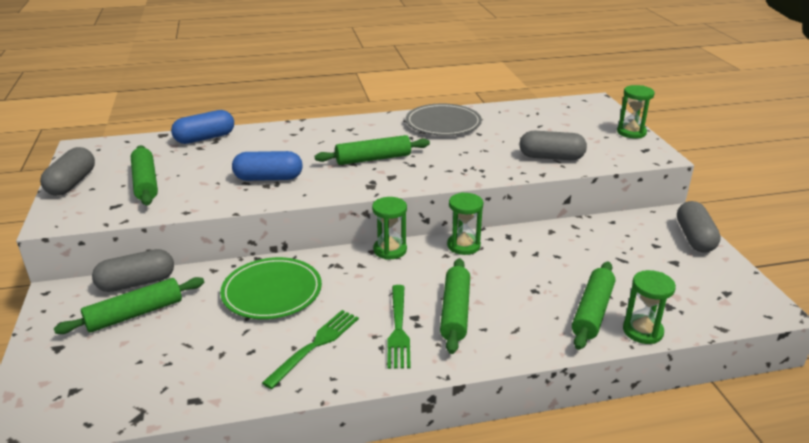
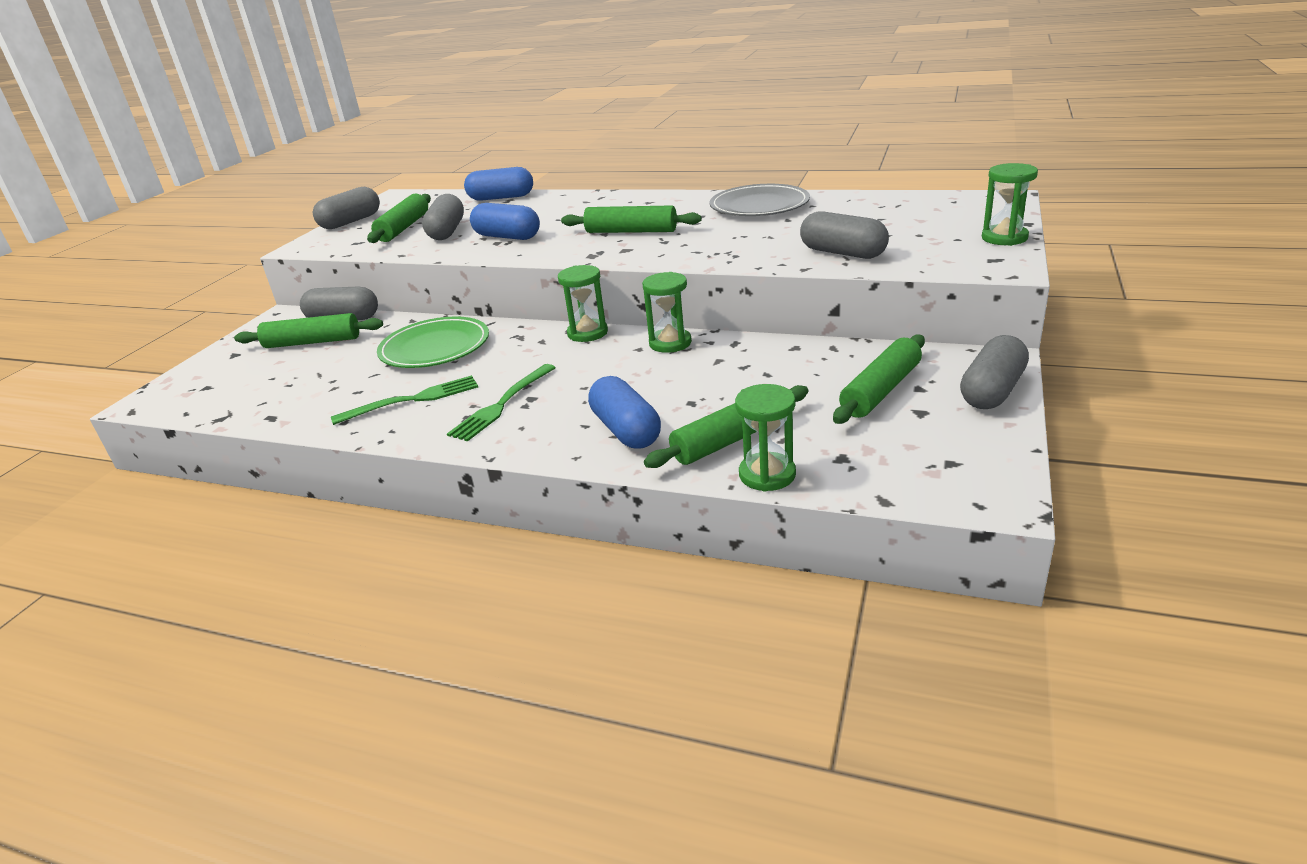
camera: 35 degrees right, 0 degrees up
(199, 181) = (447, 231): none -> grey capsule
(455, 312) = (577, 403): green rolling pin -> green rolling pin (880, 390)
(517, 324) = (626, 430): none -> blue capsule

